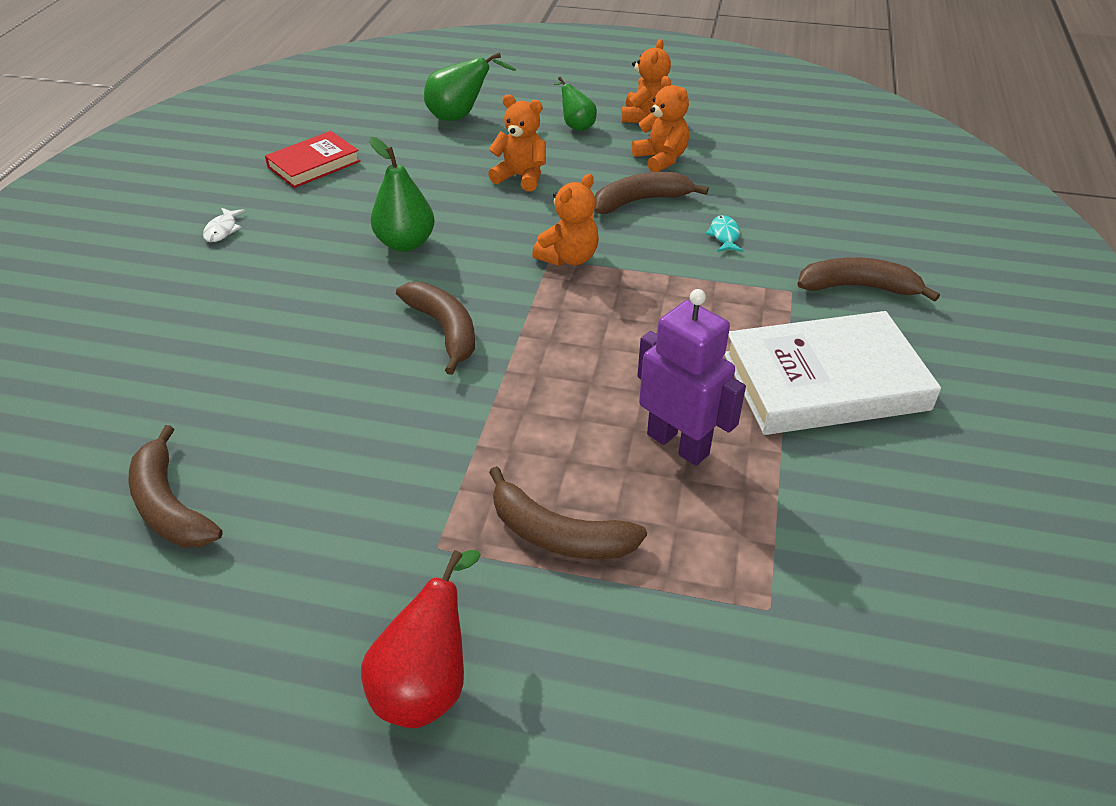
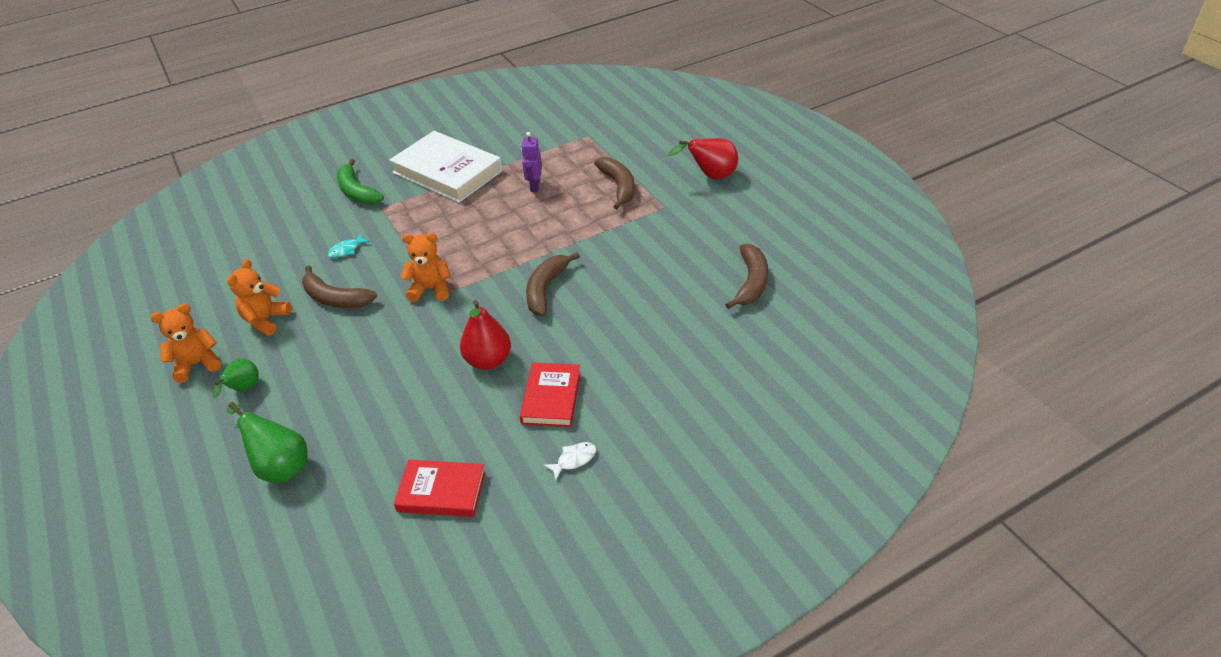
camera: 130 degrees left, 0 degrees up
(300, 253) = (551, 398): none -> red book
(405, 243) = (488, 360): green pear -> red pear
(521, 177) = (352, 367): orange teddy bear -> none
(678, 444) = (534, 186): purple robot -> purple robot, size x0.63
(858, 287) = (357, 191): brown banana -> green banana

